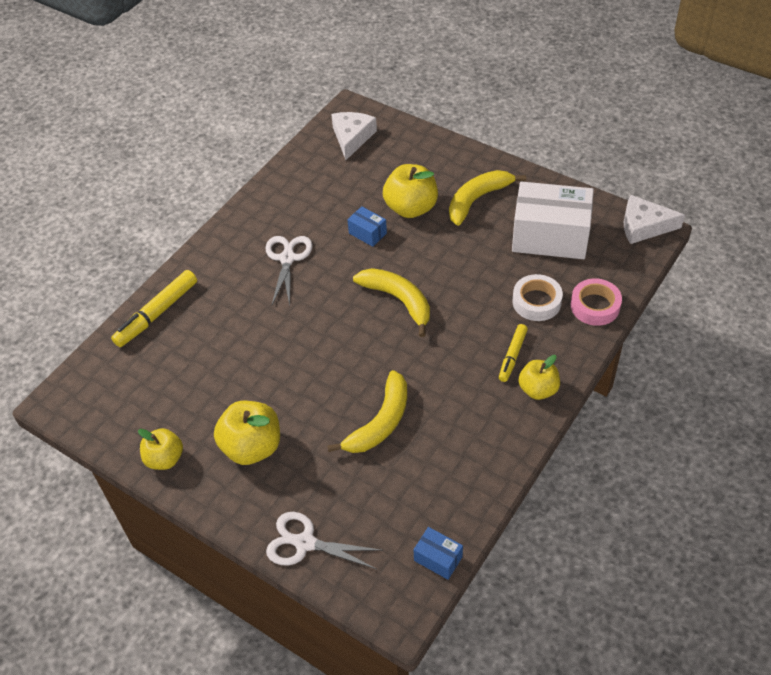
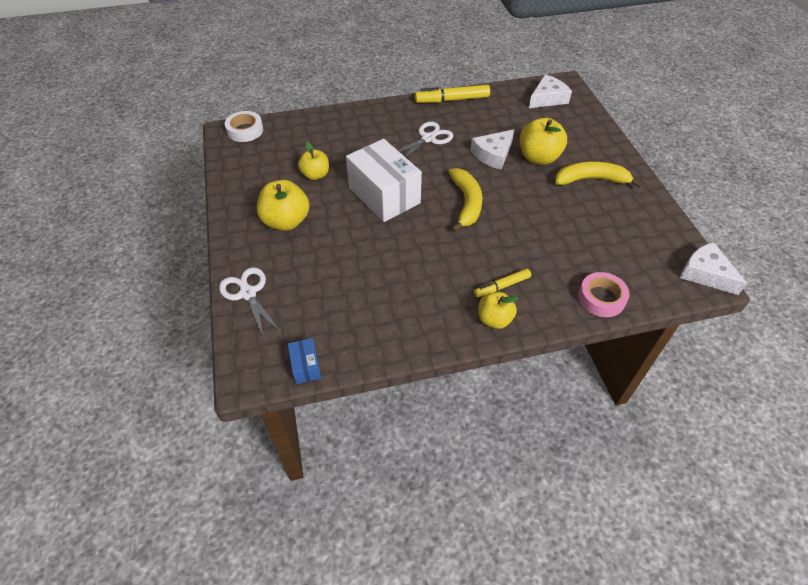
camera: 40 degrees right, 0 degrees up
(157, 313) = (325, 122): yellow marker -> yellow marker (452, 100)
(165, 459) = (238, 194): yellow apple -> yellow apple (315, 175)
(367, 233) = (493, 154): blue box -> white cheese
(380, 422) = (370, 262): yellow banana -> none
(536, 302) = (559, 266): white tape -> white tape (245, 130)
(550, 236) = (619, 233): white box -> white box (384, 195)

